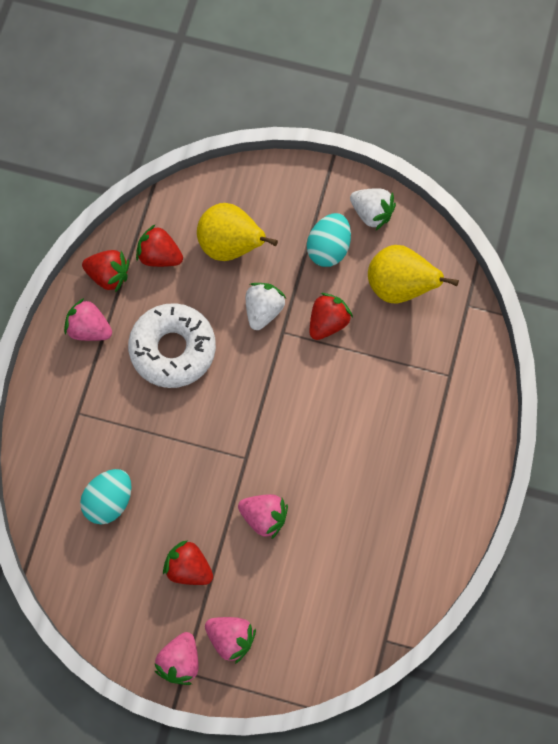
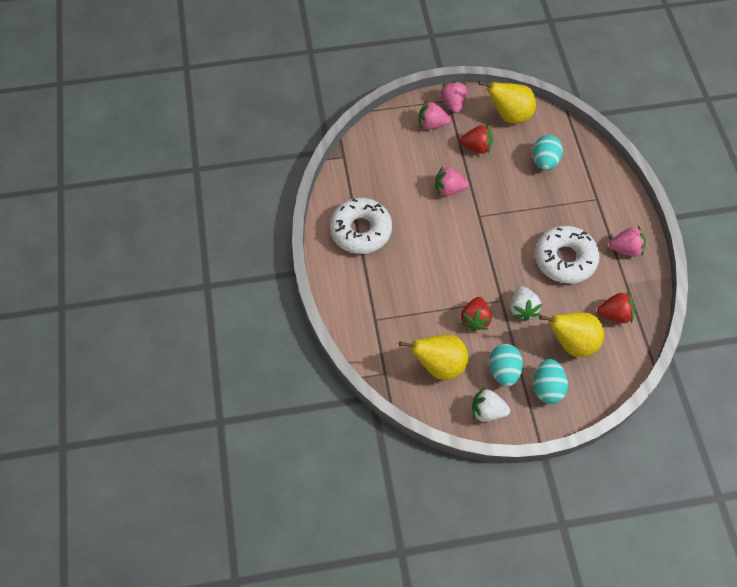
camera: 155 degrees right, 10 degrees down
(109, 275) = (638, 287): red strawberry -> none
(111, 600) = (509, 115): none -> yellow pear
(290, 209) = (547, 387): none -> turquoise egg
(413, 507) = (361, 230): none -> white donut

